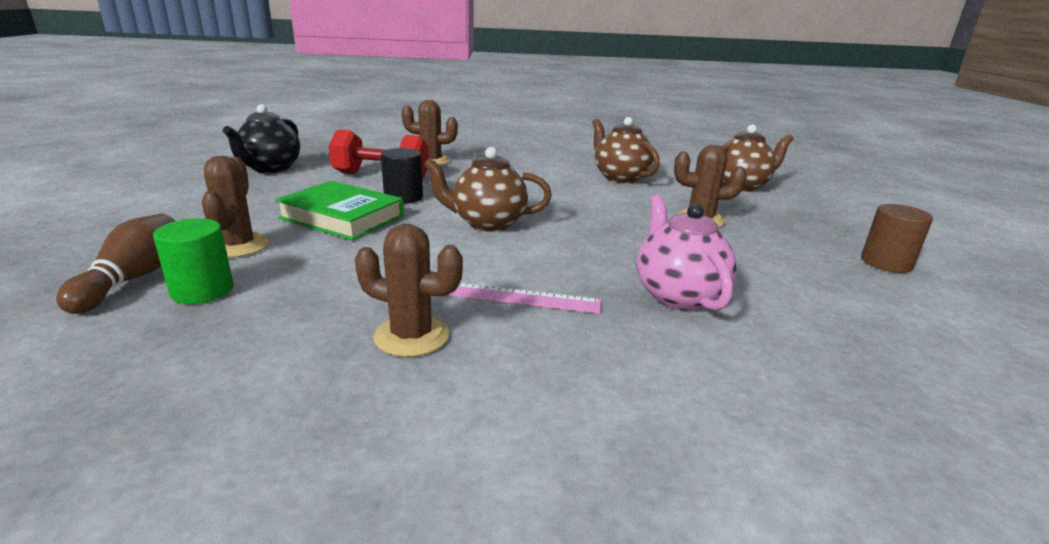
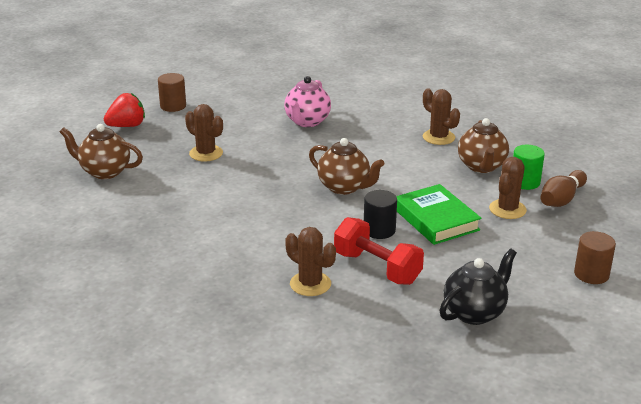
camera: 145 degrees left, 5 degrees up
(125, 208) = (591, 274): none -> brown cylinder
(518, 297) = (379, 140): pink ruler -> none
(620, 177) = (176, 208): brown teapot -> brown teapot (481, 166)
(848, 225) = (127, 126): none -> red strawberry

